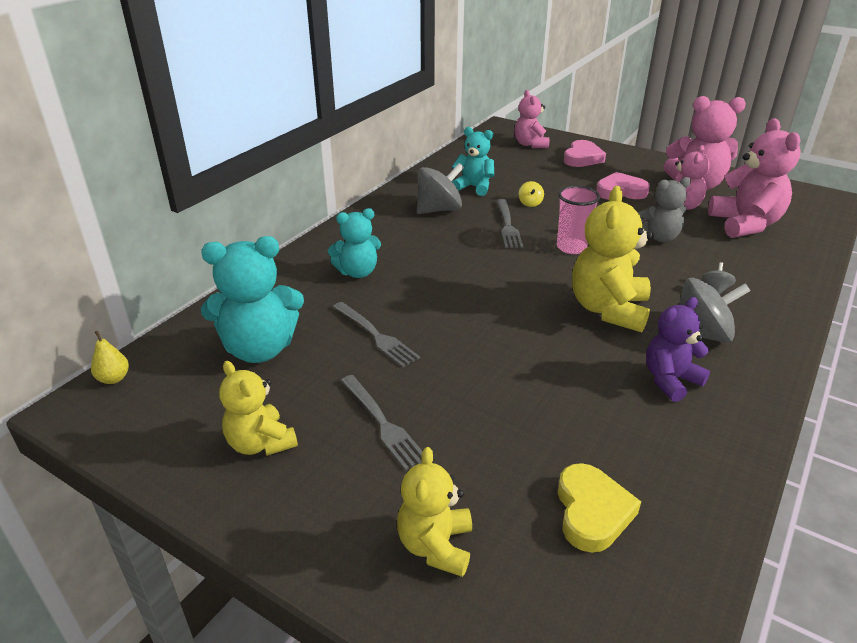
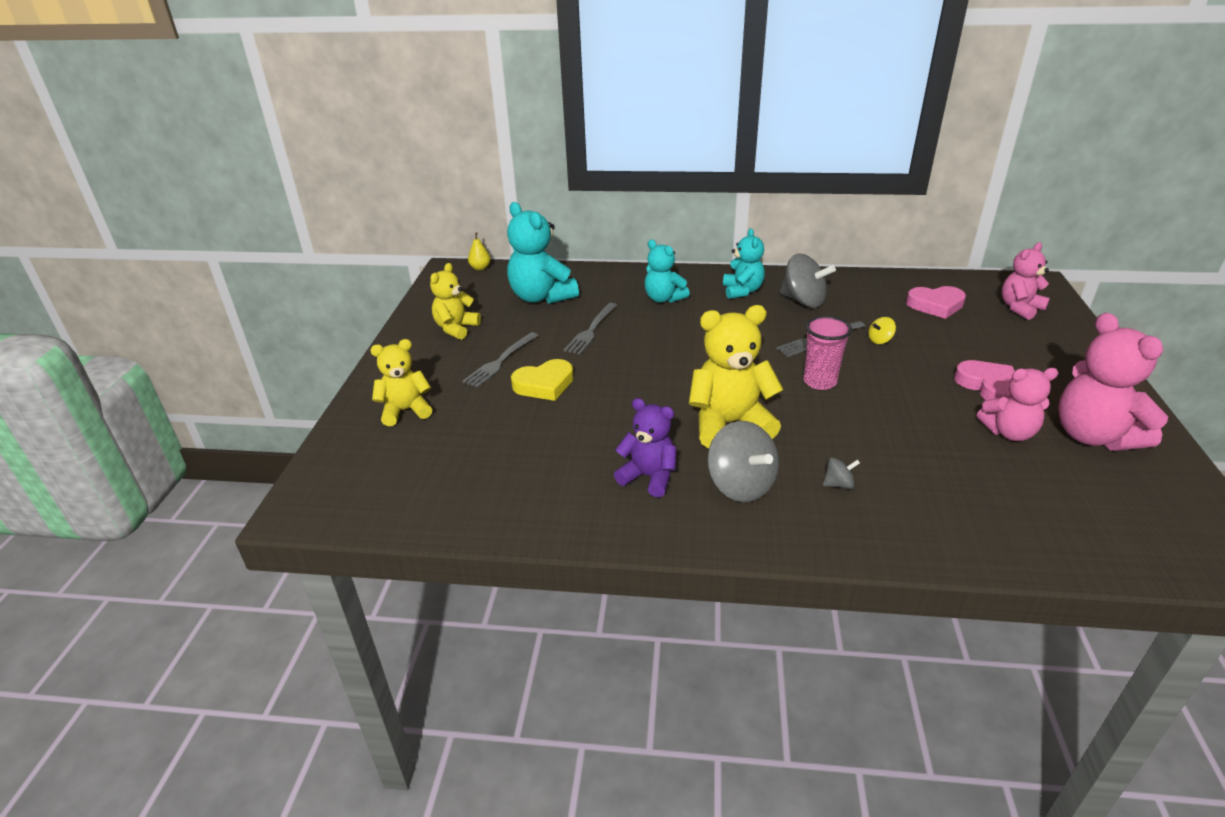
camera: 65 degrees right, 0 degrees up
(474, 187) = (870, 305): turquoise teddy bear -> turquoise teddy bear (742, 291)
(582, 158) = (1038, 345): pink heart -> pink heart (935, 305)
(592, 512) = (465, 464): yellow heart -> yellow heart (544, 384)
(658, 237) = (909, 429): grey teddy bear -> none
(745, 224) = (1032, 489): pink teddy bear -> none

